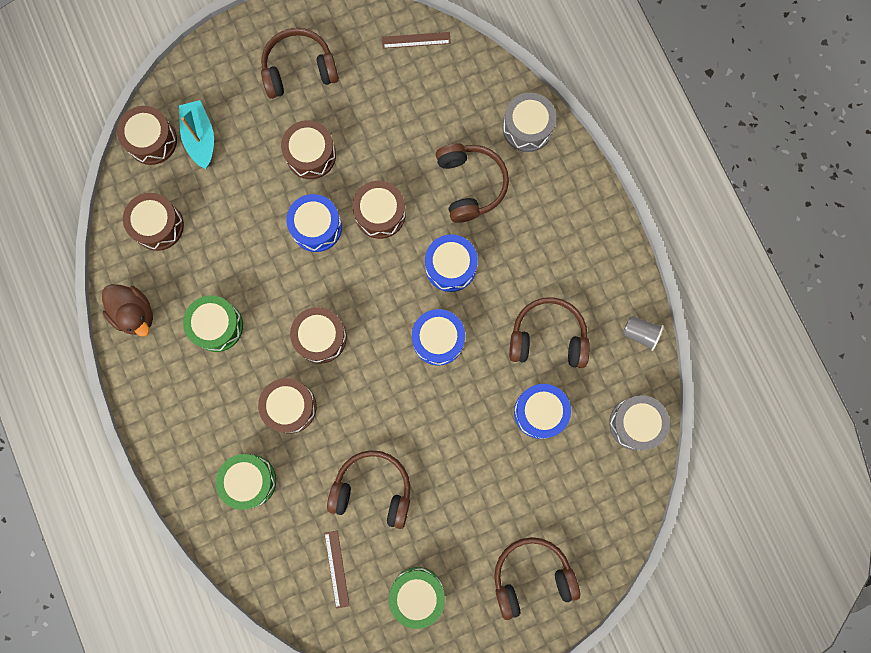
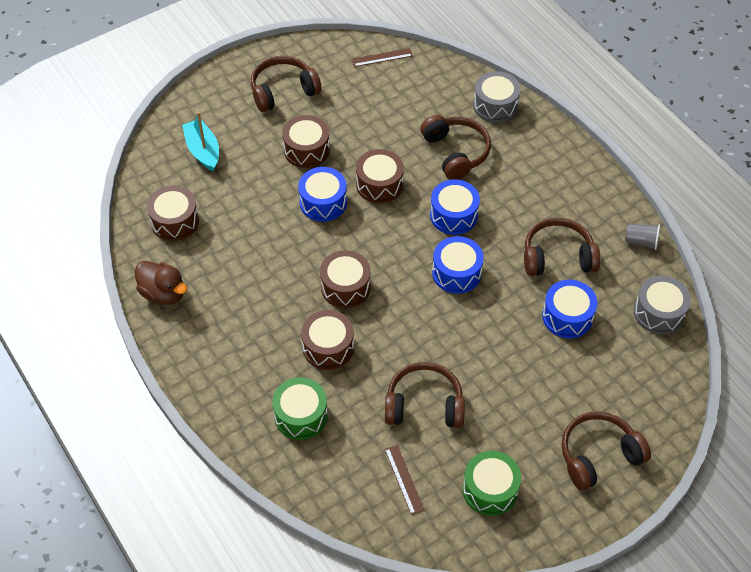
camera: 10 degrees left, 25 degrees down
(152, 140) = (158, 158): brown drum -> none
(217, 326) = (245, 292): green drum -> none

